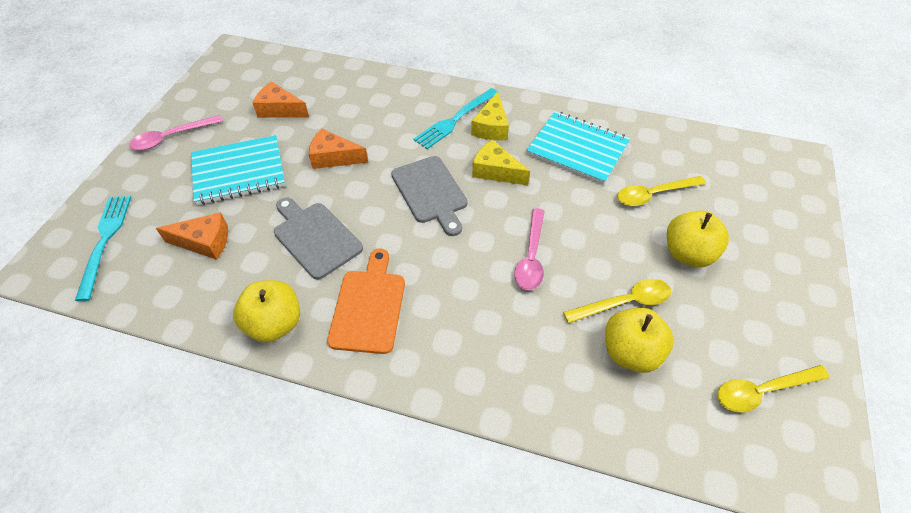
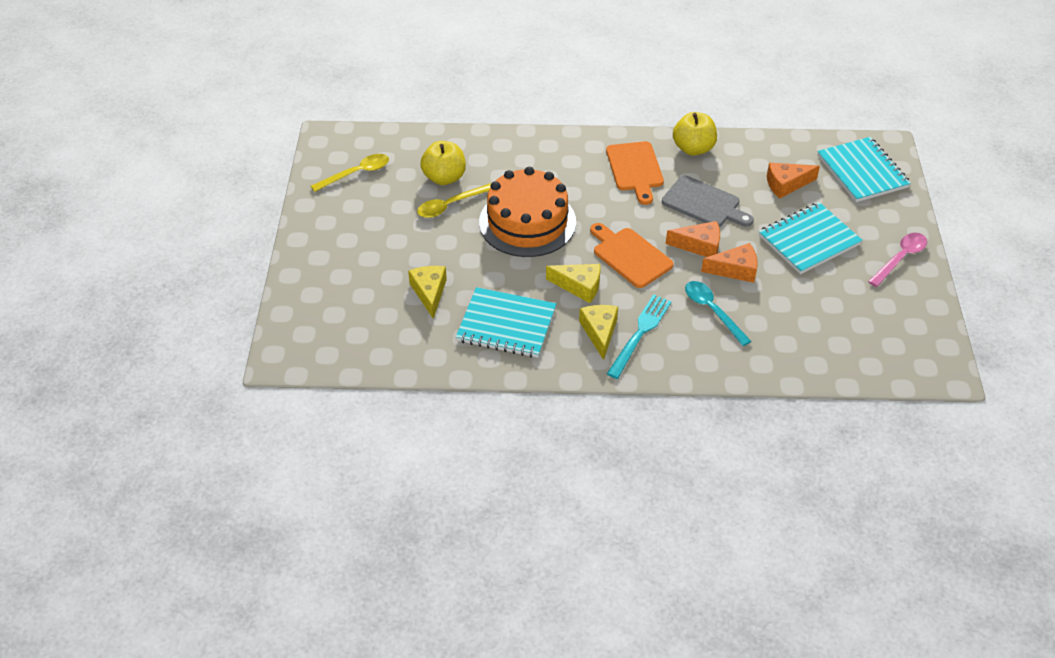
camera: 165 degrees right, 5 degrees down
(105, 240) = (862, 171): turquoise fork -> turquoise notebook
(279, 110) = (825, 308): orange cheese -> orange cheese (699, 245)
(380, 126) = (712, 311): none -> turquoise spoon
(430, 192) = (630, 256): grey cutting board -> orange cutting board
(531, 257) = (527, 222): pink spoon -> orange cake
(653, 194) = (429, 293): yellow spoon -> yellow cheese
(688, 254) = (401, 248): yellow apple -> none

